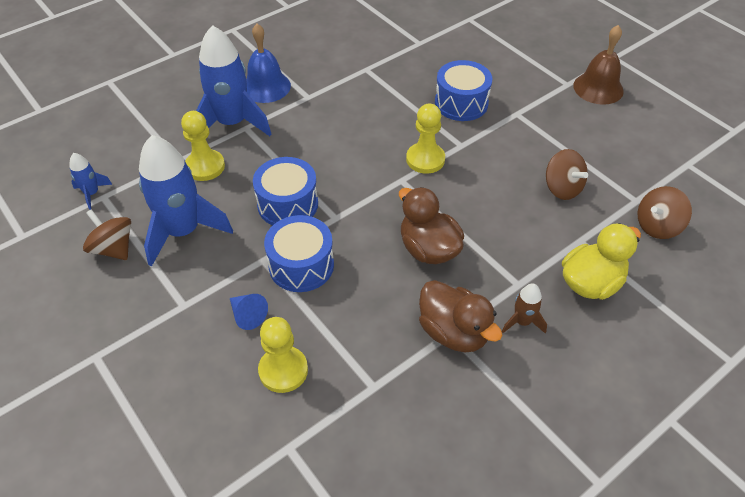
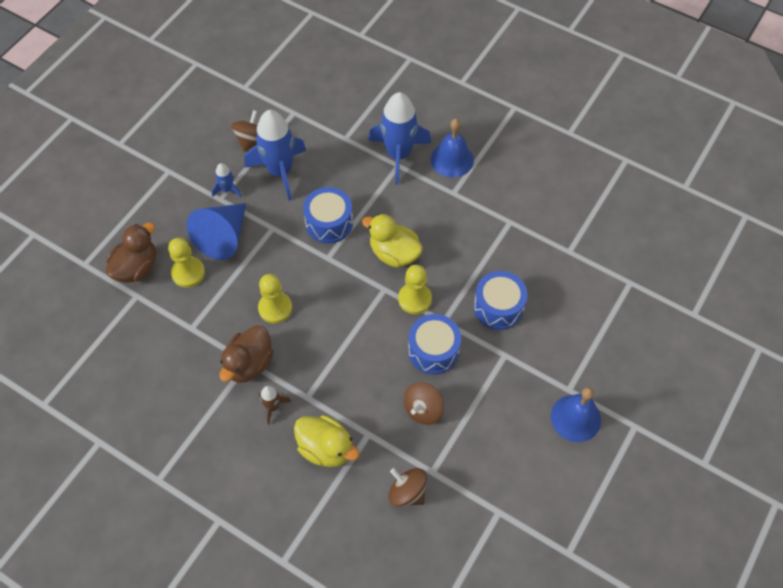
camera: 70 degrees right, 10 degrees up
(92, 193) = (294, 105): blue rocket -> blue rocket (227, 189)
(205, 166) = (345, 157): yellow pawn -> yellow pawn (275, 308)
(247, 315) = (223, 237): blue cone -> blue cone, size x2.18
(301, 265) = (275, 252): blue drum -> blue drum (433, 350)
(359, 160) = (394, 253): none -> yellow duck
(428, 249) = (319, 327): brown duck -> brown duck (136, 268)
(598, 88) = (575, 418): brown bell -> blue bell

